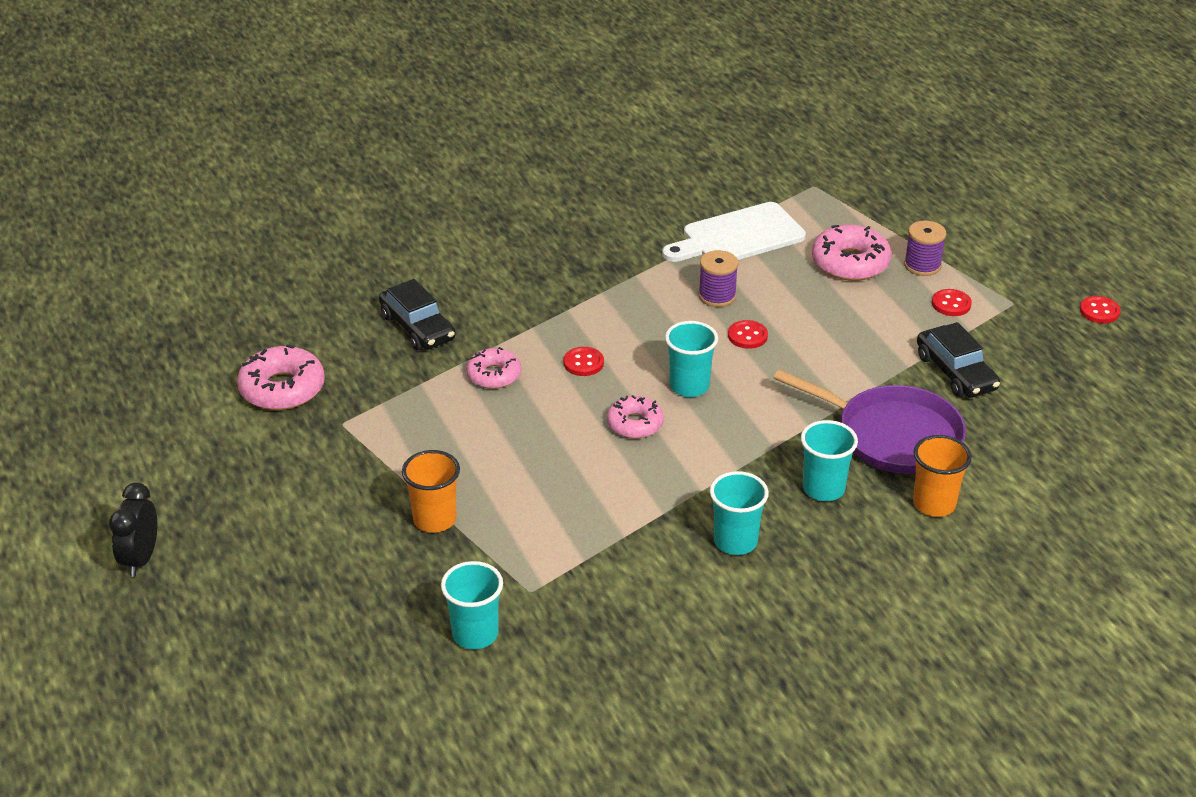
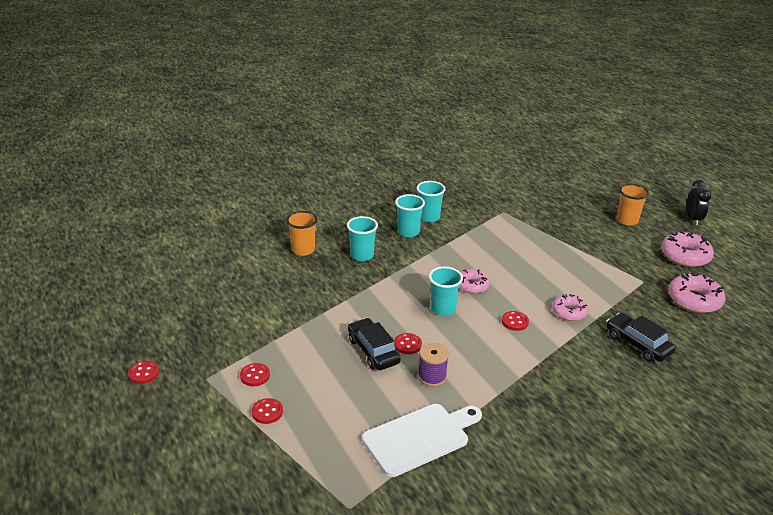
camera: 175 degrees right, 5 degrees down
(434, 520) = (563, 237): orange cup -> orange cup (627, 220)
(475, 634) = (521, 197): turquoise cup -> turquoise cup (429, 217)
(850, 263) = (326, 412): pink donut -> pink donut (685, 256)
(893, 436) = (318, 283): purple pan -> none
(922, 265) = (267, 412): purple spool -> red button
(955, 372) = (268, 323): black car -> black car (373, 351)

